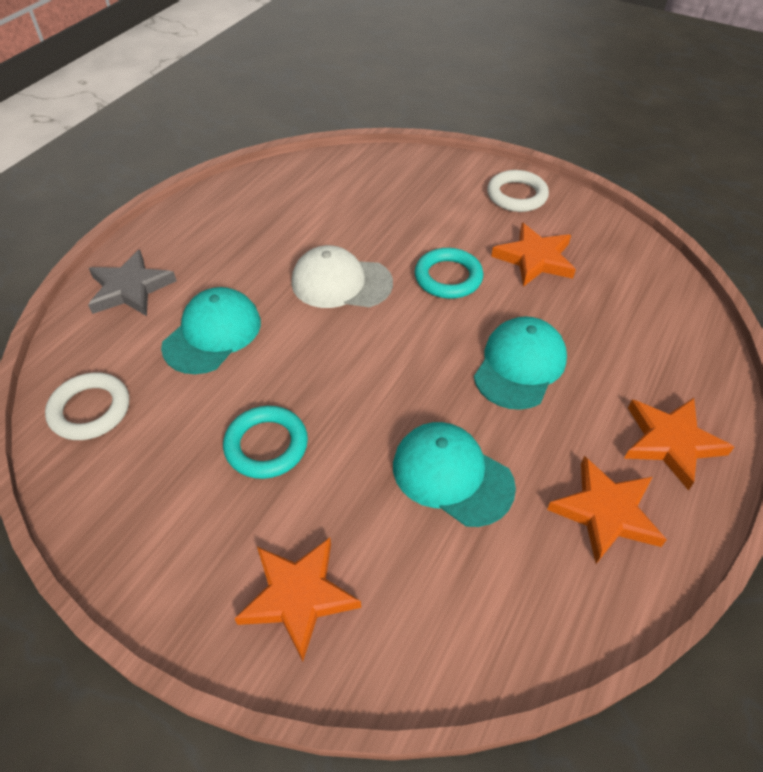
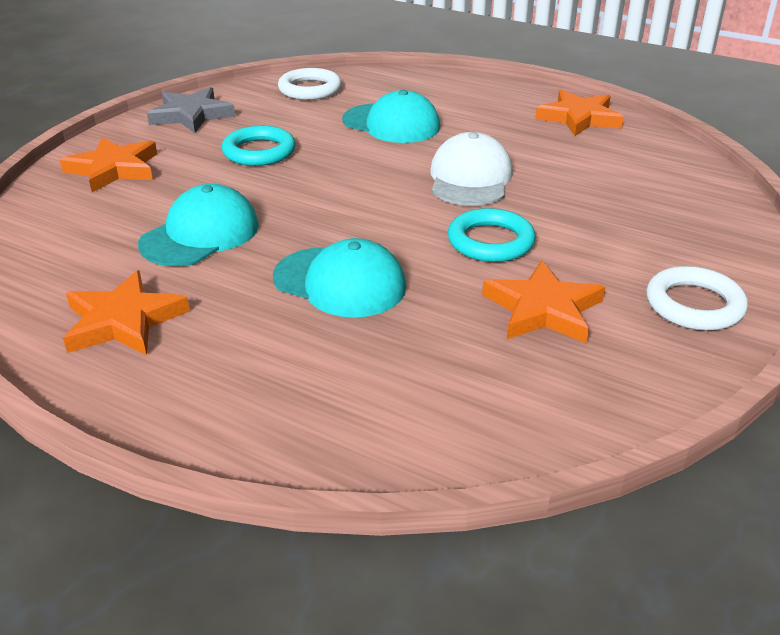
camera: 90 degrees right, 15 degrees down
(130, 288) = (448, 89): grey star -> grey star (191, 115)
(671, 442) = (199, 384): orange star -> orange star (579, 118)

